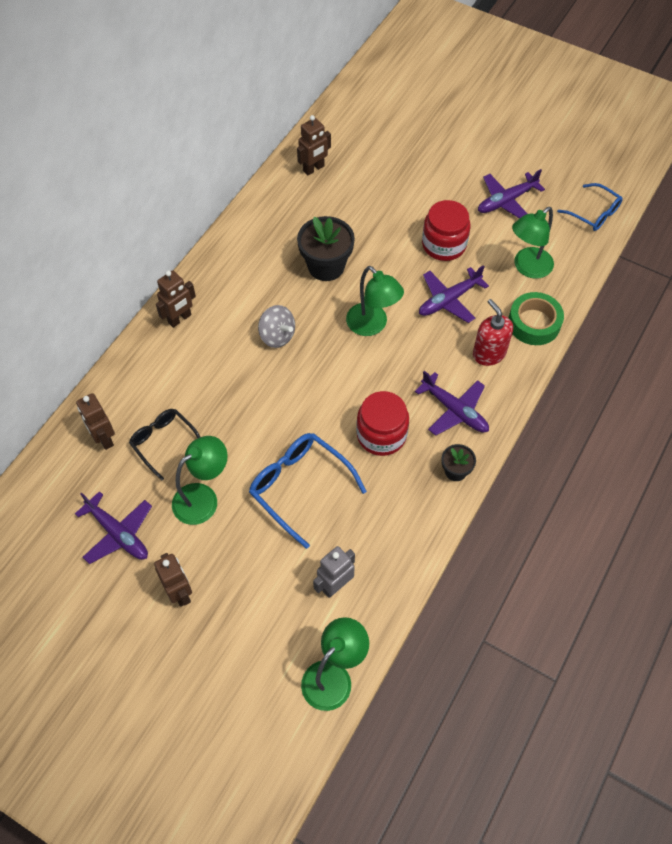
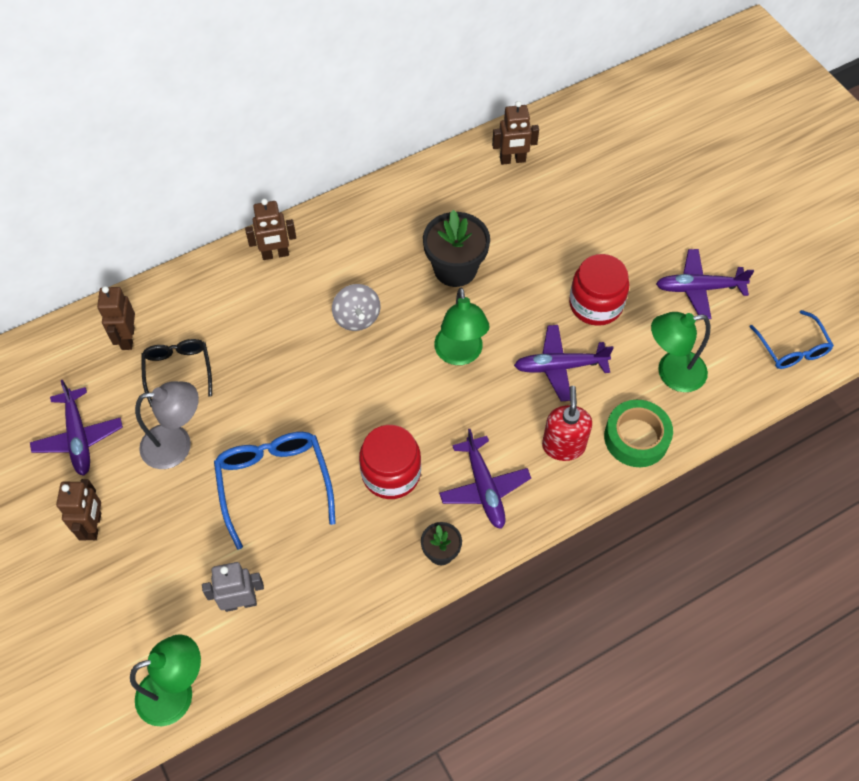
camera: 30 degrees right, 0 degrees up
(203, 498) = (177, 445): green lamp -> grey lamp

